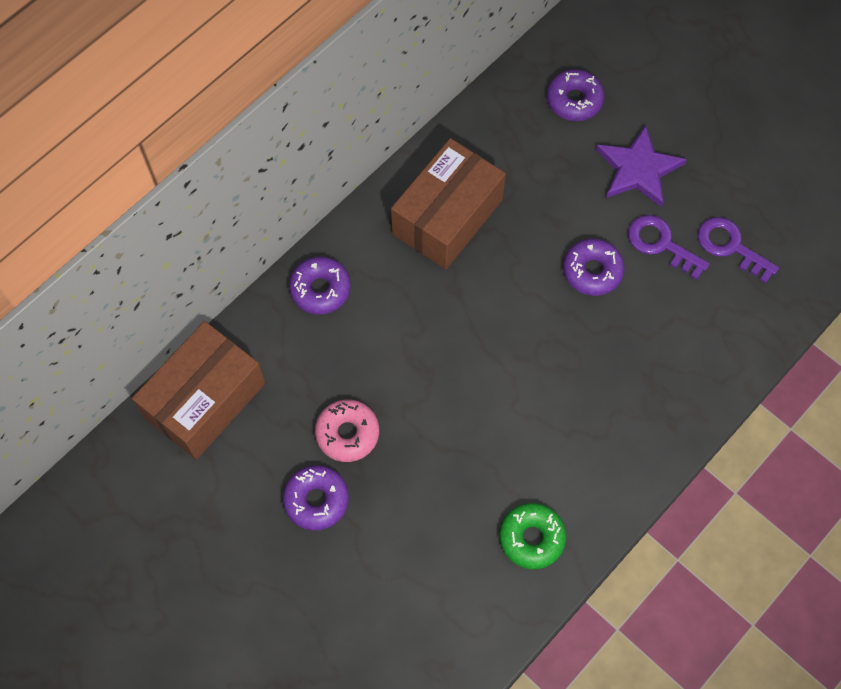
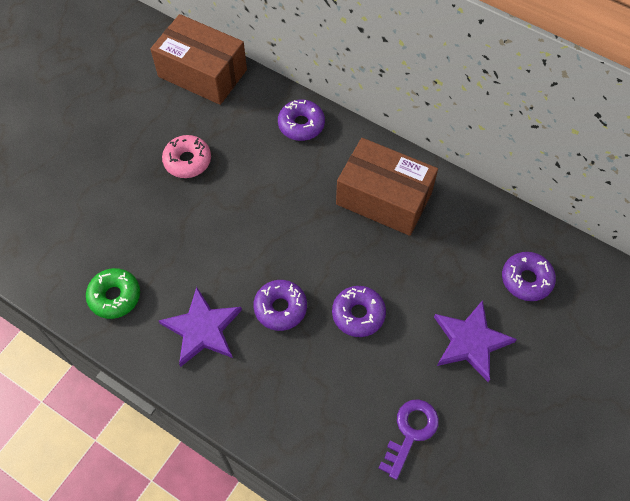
camera: 80 degrees right, 5 degrees down
(316, 500) = (134, 150): purple donut -> purple donut (280, 308)
(588, 439) = (202, 329): none -> purple star
(661, 244) = (398, 369): purple key -> none

